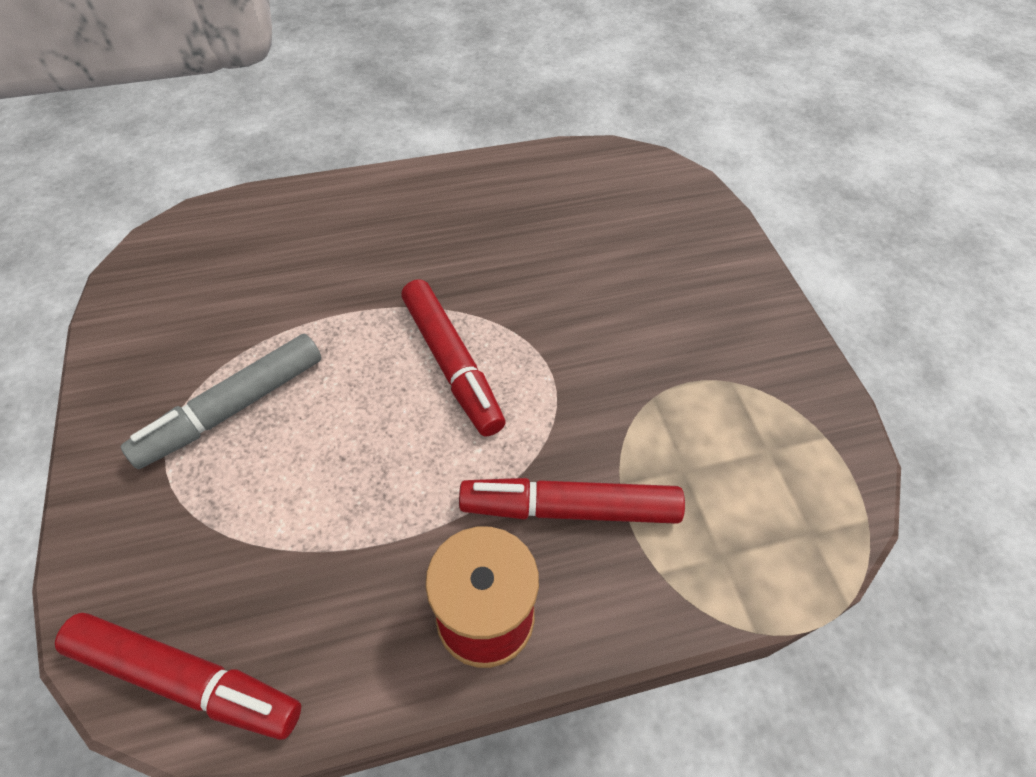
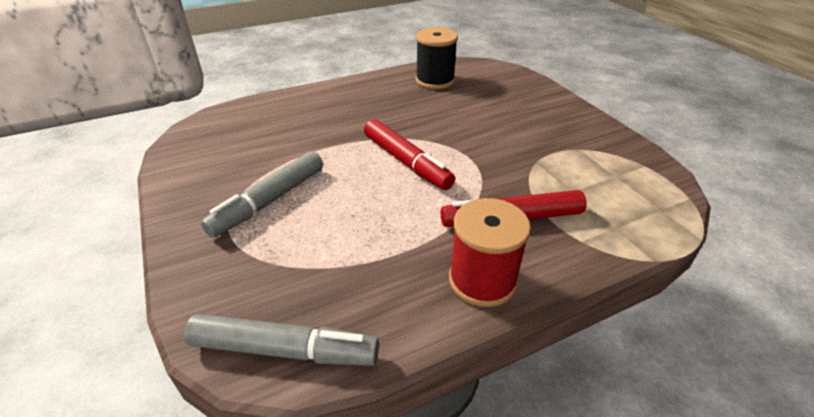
camera: 10 degrees left, 15 degrees down
(186, 679) = (284, 349): red marker -> grey marker
(554, 189) = (435, 80): none -> black spool

